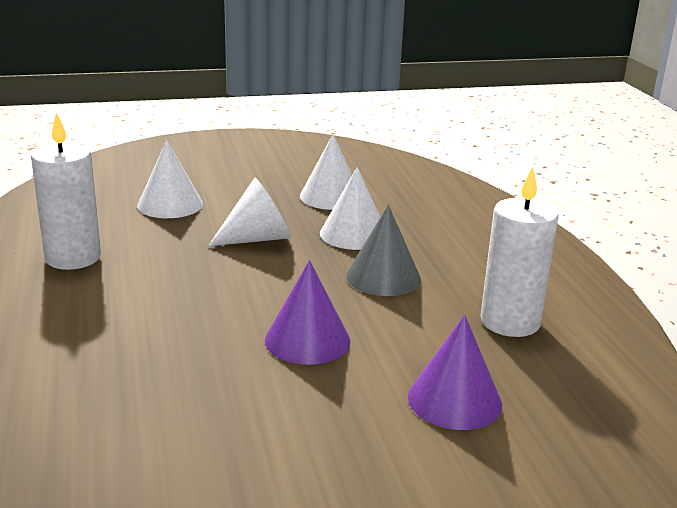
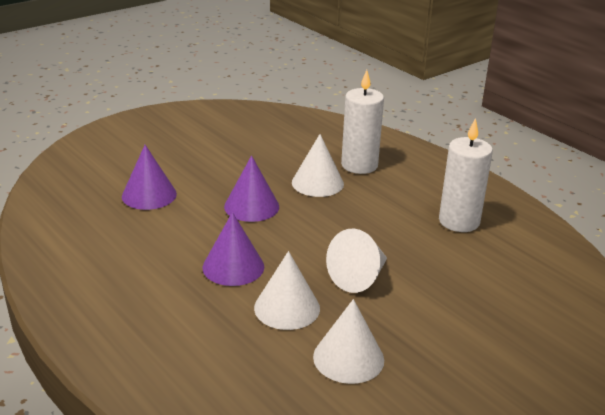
camera: 155 degrees right, 5 degrees up
(170, 204) = (473, 294): white cone -> white cone (317, 183)
(383, 277) = (233, 267): grey cone -> purple cone
(510, 322) = (124, 253): white candle -> white candle (359, 165)

